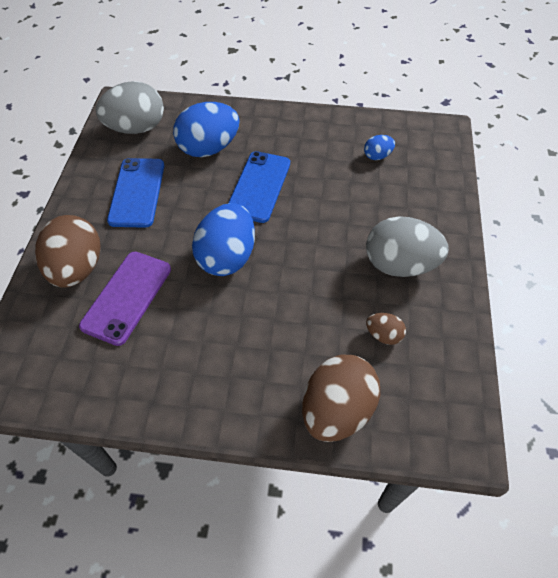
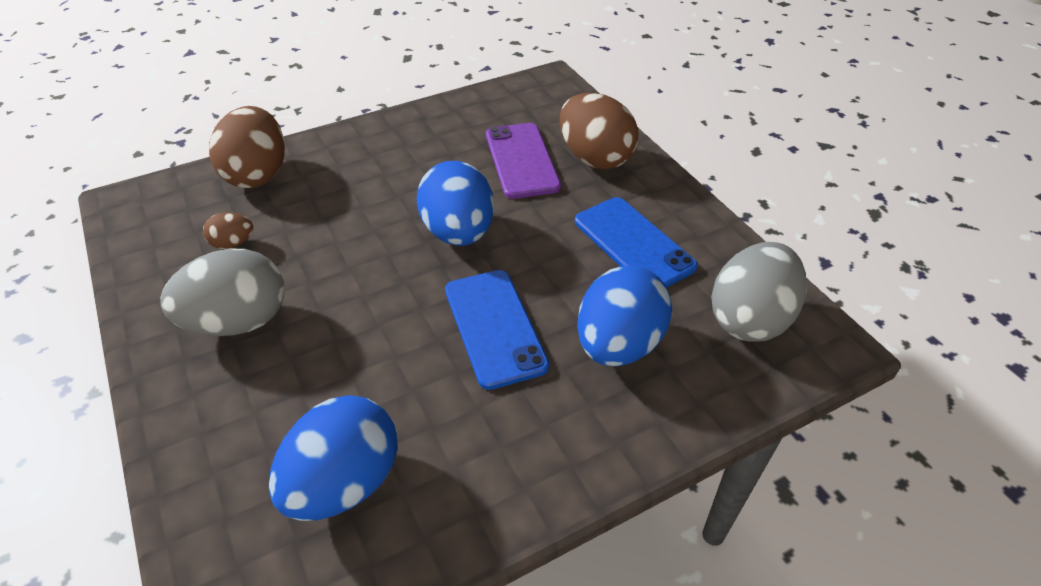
camera: 145 degrees right, 10 degrees down
(377, 156) = (344, 483): blue egg -> blue egg, size x2.11

